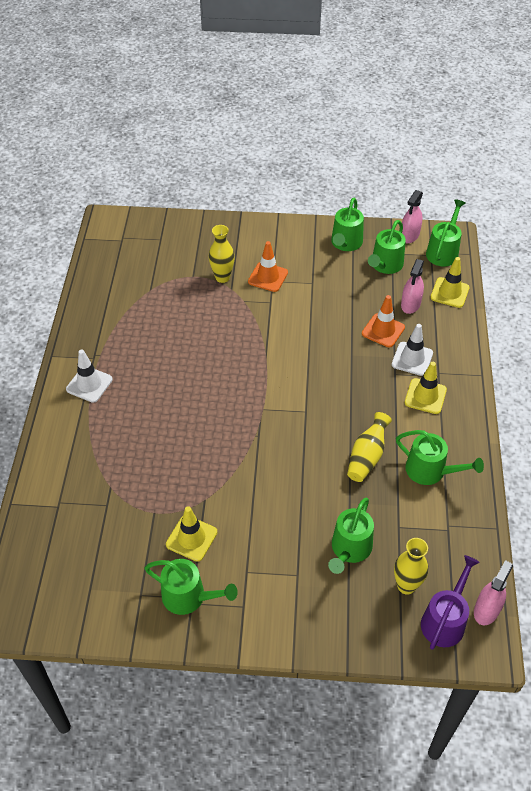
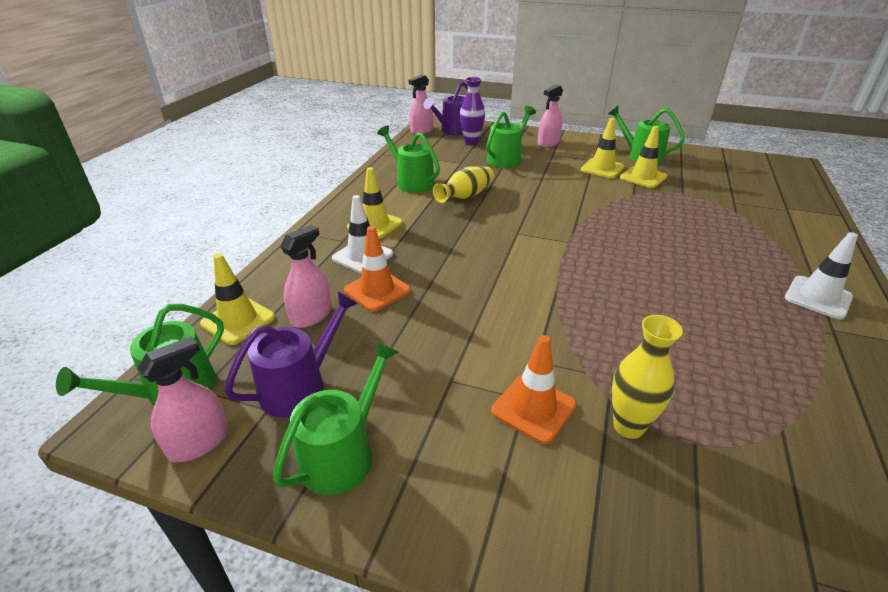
camera: 165 degrees left, 15 degrees down
(236, 550) = (602, 168): none -> yellow traffic cone
(307, 609) = (548, 143): none -> pink spray bottle
(385, 265) = (299, 386): green watering can -> purple watering can
(406, 586) = (471, 142): yellow vase -> purple vase

